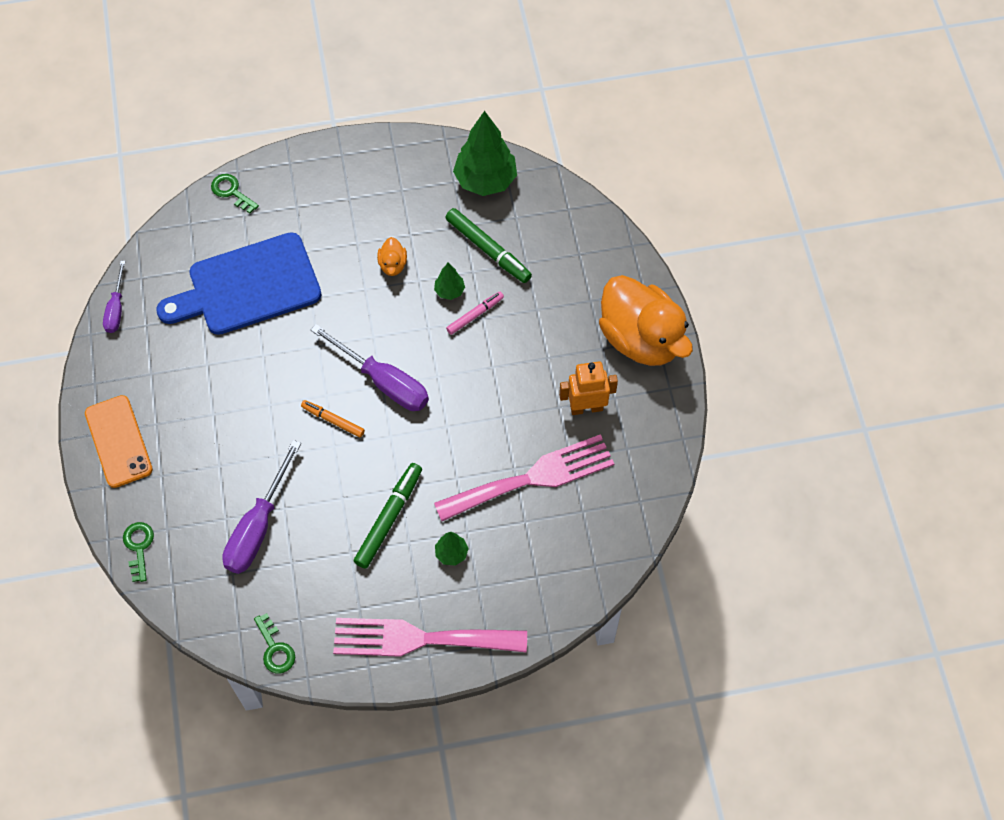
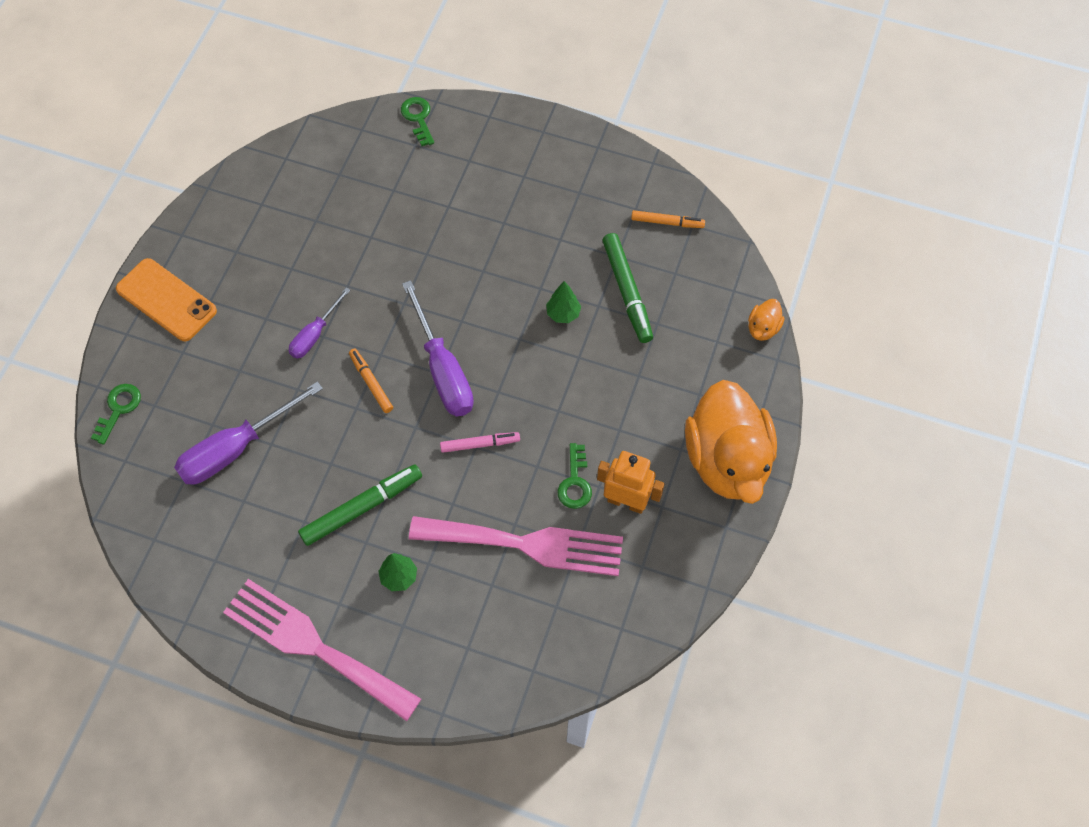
camera: 30 degrees right, 0 degrees up
(116, 308) = (245, 176): purple screwdriver -> purple screwdriver (315, 334)
(118, 441) = (166, 300): orange phone -> orange phone turned 60 degrees counterclockwise
(247, 286) = (375, 214): blue cutting board -> none
(275, 649) = (174, 577): green key -> green key (575, 482)
(393, 265) = (524, 260): orange duck -> orange duck (763, 328)
(475, 315) = (573, 350): pink marker -> pink marker (480, 444)
(485, 180) = (667, 222): green tree -> orange marker

